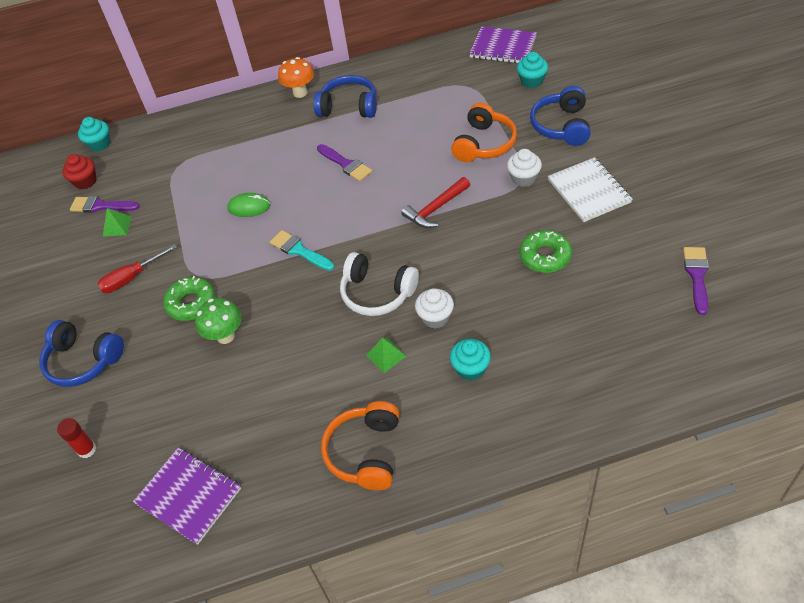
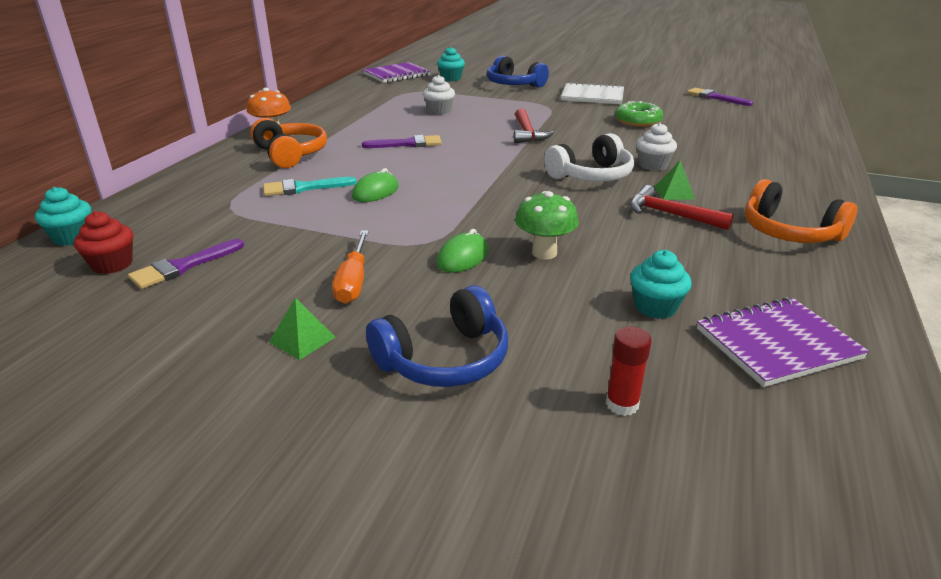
camera: 60 degrees left, 20 degrees down
(117, 226) = (243, 266): green pyramid -> green pyramid (302, 339)
(131, 278) = (353, 281): red screwdriver -> orange screwdriver
(191, 303) = (462, 257): green donut -> green mouse
(299, 250) = (481, 188): turquoise brush -> turquoise brush (303, 188)
(340, 371) = (671, 214): none -> red hammer
(349, 106) = (339, 124): blue headphones -> none
(470, 368) = (728, 170): turquoise cupcake -> turquoise cupcake (655, 307)
(484, 144) = (486, 104): orange headphones -> orange headphones (291, 154)
(523, 178) = (546, 105): white cupcake -> white cupcake (439, 111)

